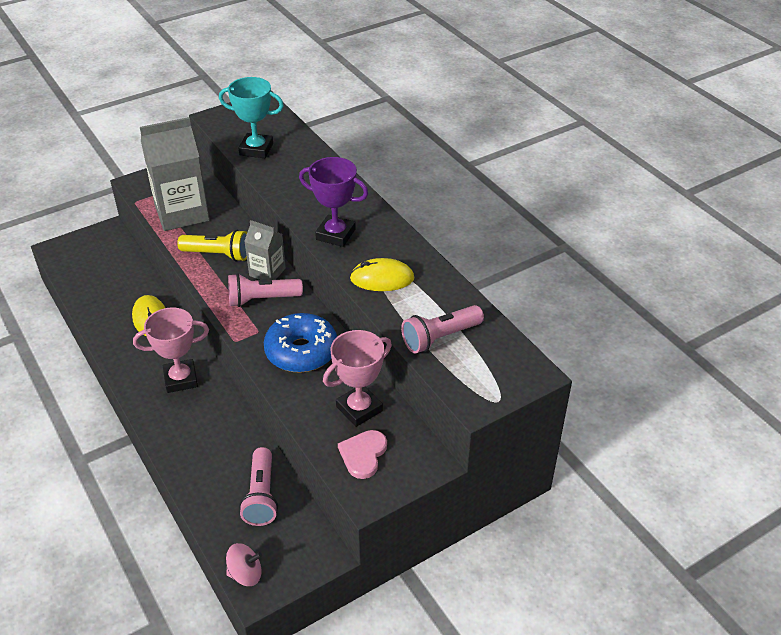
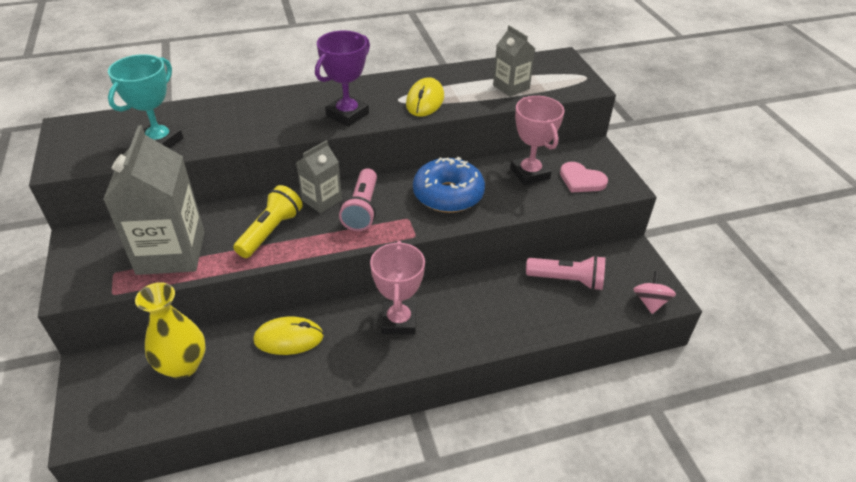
camera: 75 degrees left, 0 degrees up
(116, 273) = (183, 365): none -> yellow vase
(440, 337) = (511, 87): pink flashlight -> grey carton

